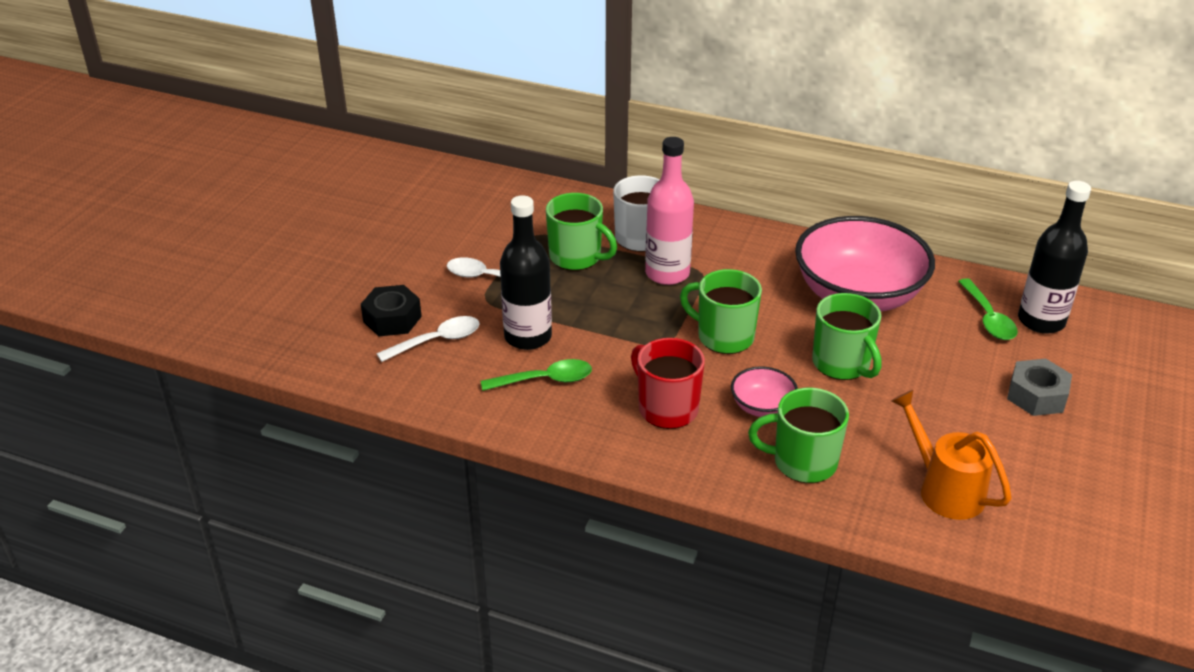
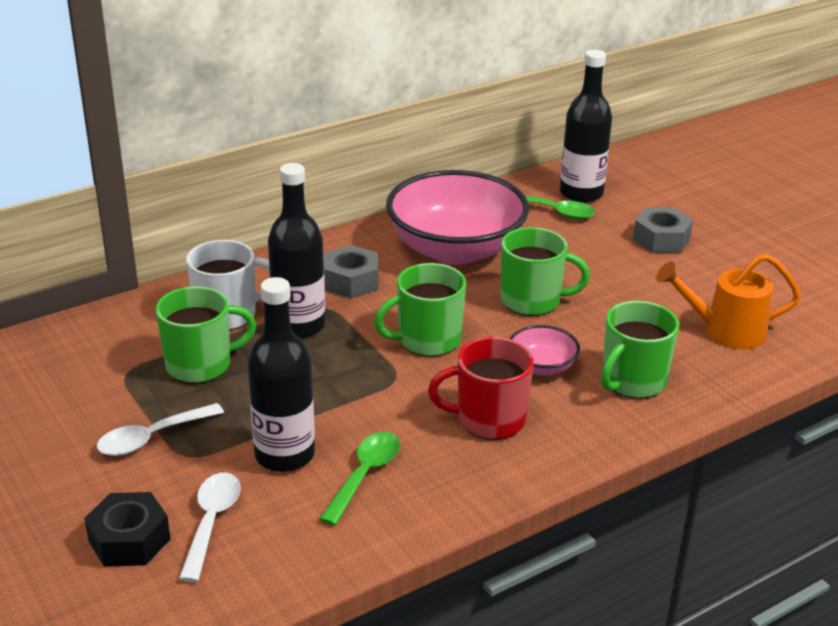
camera: 55 degrees left, 5 degrees down
(667, 273) = (299, 326): pink bottle -> black bottle
(749, 269) = (351, 281): none -> grey nut

